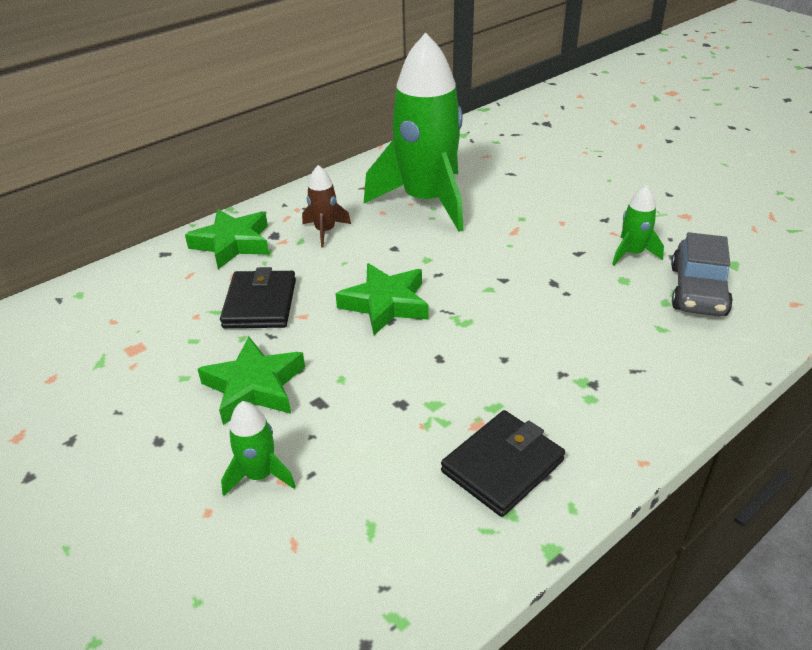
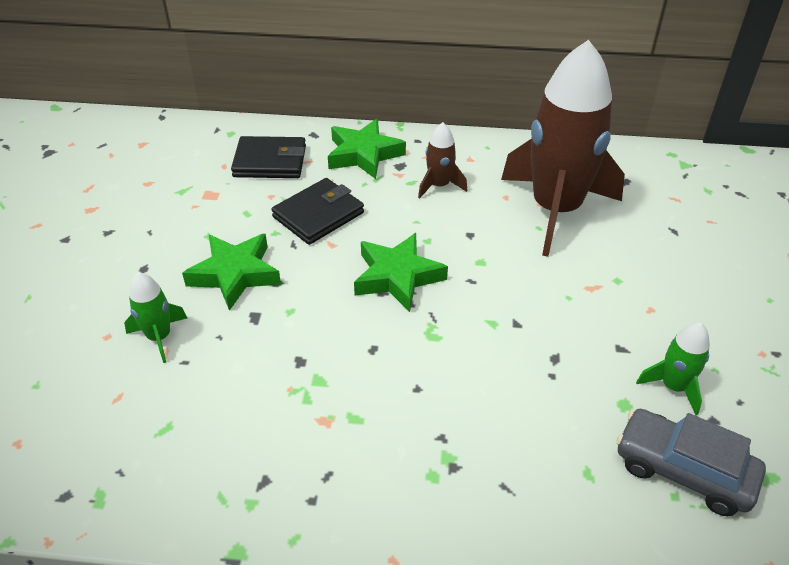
camera: 45 degrees right, 5 degrees up
(426, 201) = (555, 210): green rocket -> brown rocket
(502, 466) = (295, 465): black wallet -> black wallet (270, 161)
(698, 291) = (683, 470): grey car -> grey car turned 60 degrees clockwise

